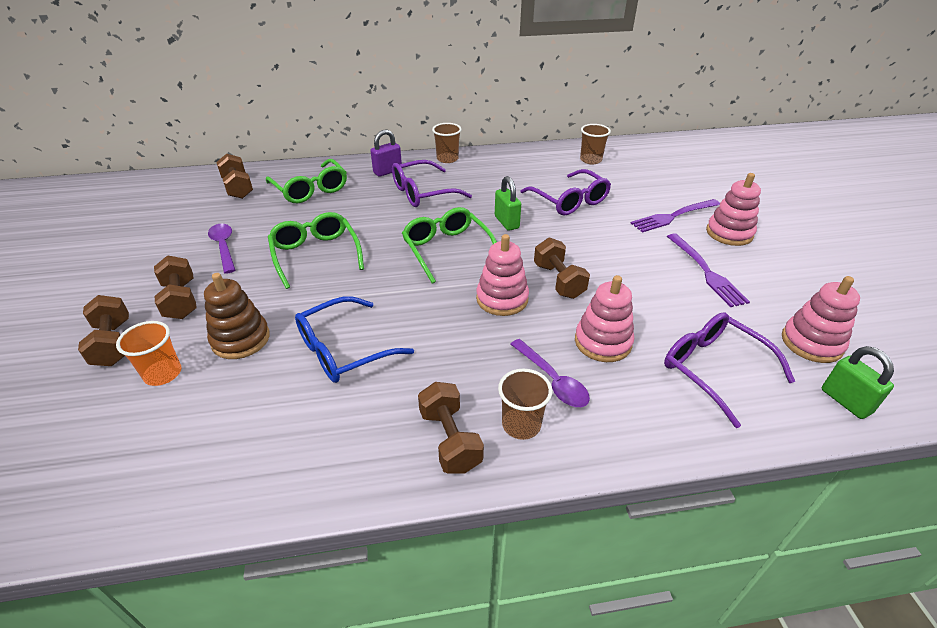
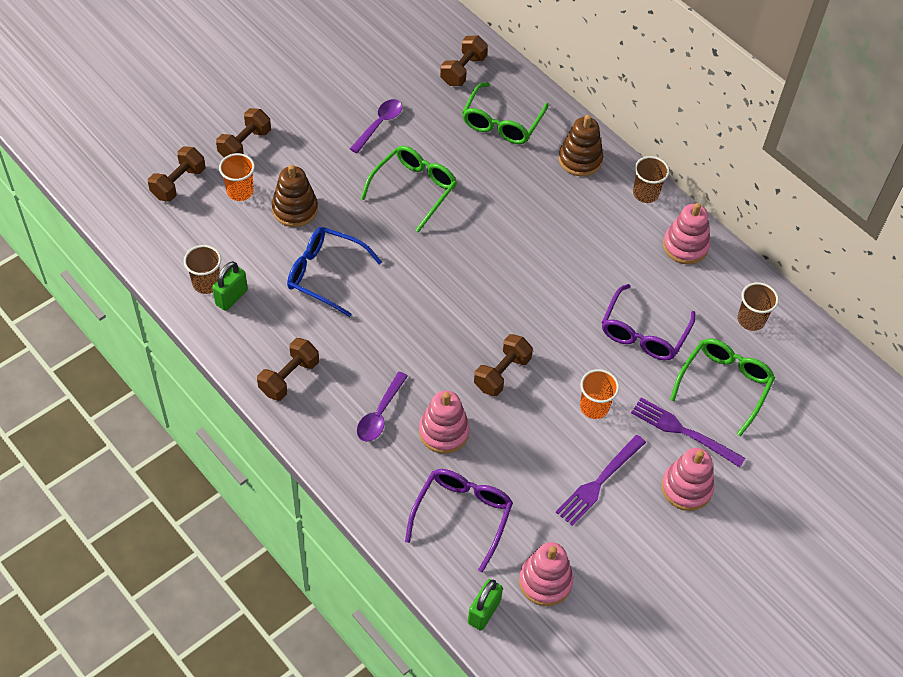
camera: 55 degrees right, 15 degrees up
(181, 300) = (306, 146): brown dumbbell -> brown dumbbell (178, 183)
(387, 171) = (580, 160): purple padlock -> brown stacking toy
(423, 193) = (564, 208): purple glasses -> none
(447, 250) = (487, 274): green glasses -> green glasses (724, 385)
(502, 299) = (449, 344): pink stacking toy -> pink stacking toy (685, 246)
(506, 222) = (564, 298): green padlock -> green padlock (231, 297)
(521, 425) = (326, 411): brown cup -> brown cup (206, 283)
(626, 247) = (594, 407): none -> orange cup

